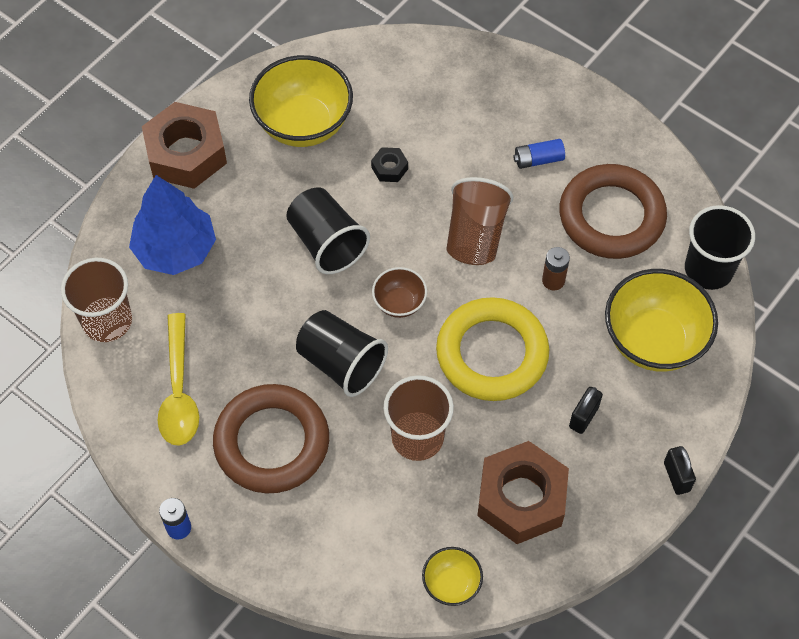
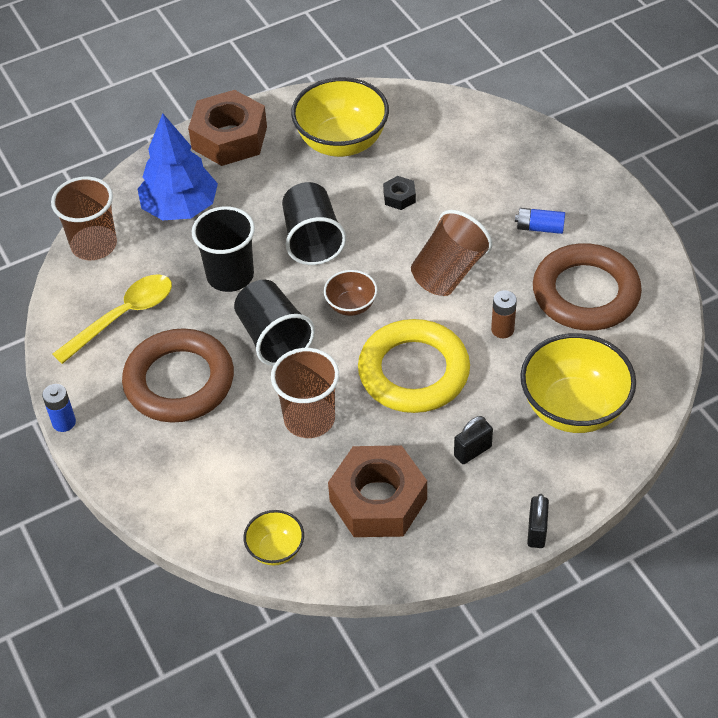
camera: 25 degrees right, 10 degrees down
(179, 391) = (123, 316): yellow spoon -> yellow spoon turned 150 degrees counterclockwise
(708, 269) = (658, 365): black cup -> black cup (230, 275)

